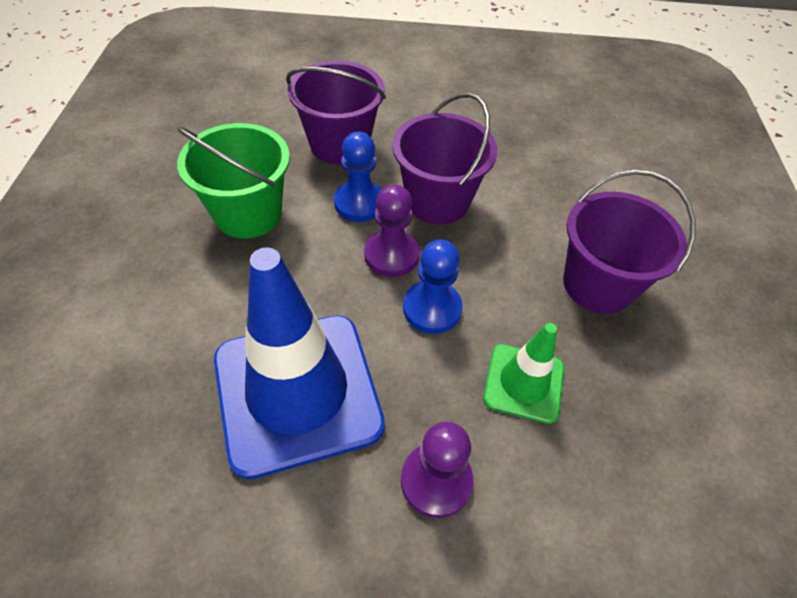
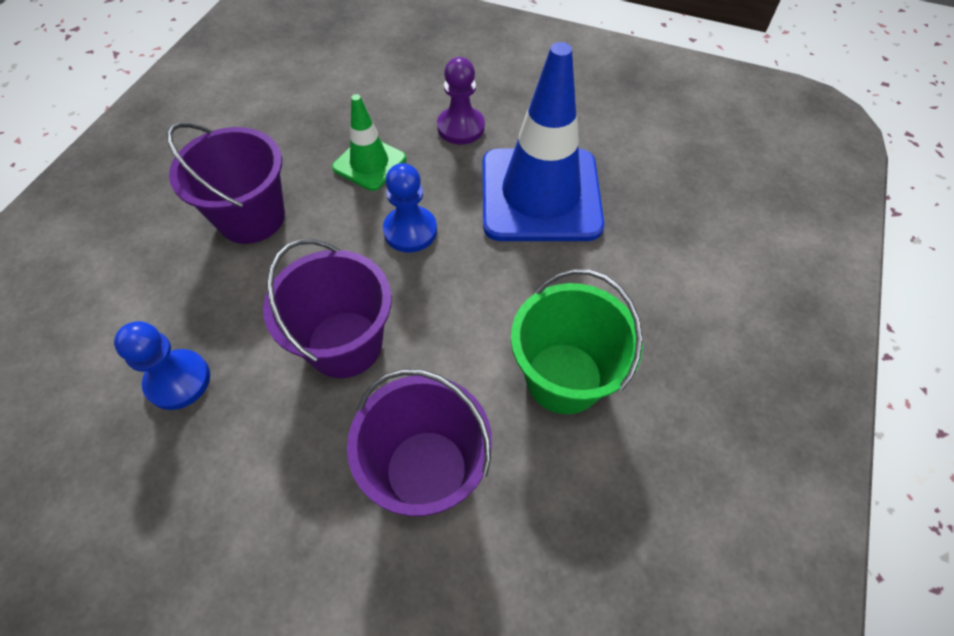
camera: 160 degrees left, 5 degrees up
(359, 203) = (433, 362): blue pawn -> blue pawn (178, 380)
(391, 255) = (424, 290): purple pawn -> none

